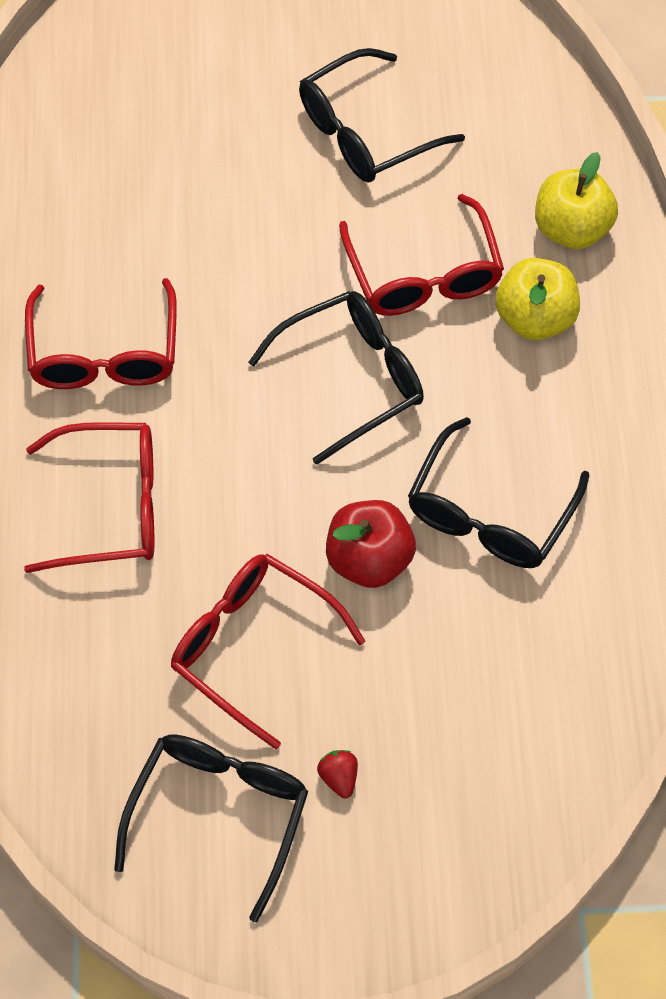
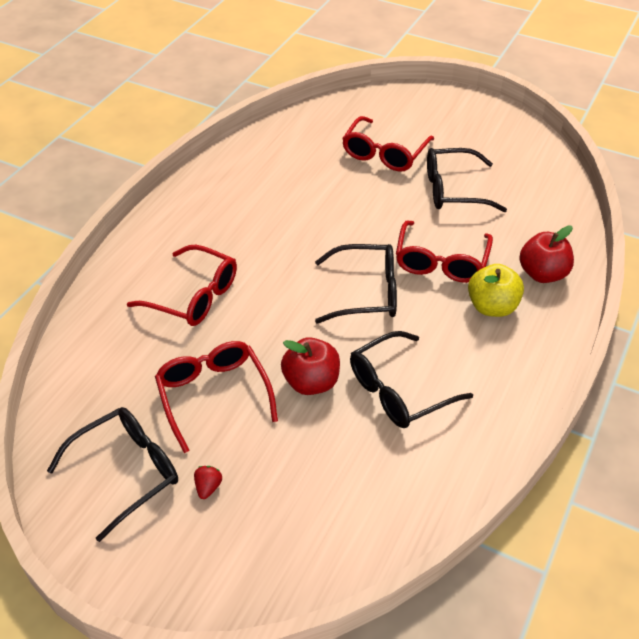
camera: 30 degrees right, 15 degrees down
(104, 353) = (246, 230): red glasses -> red glasses (384, 153)
(571, 229) = (542, 274): yellow apple -> red apple

